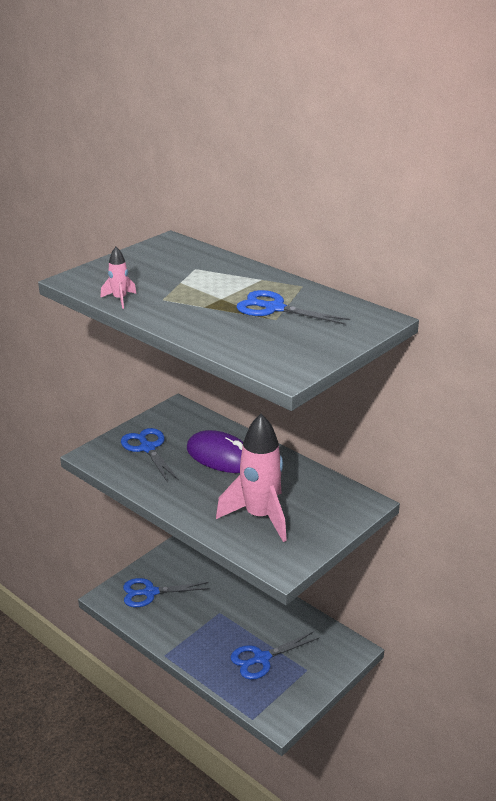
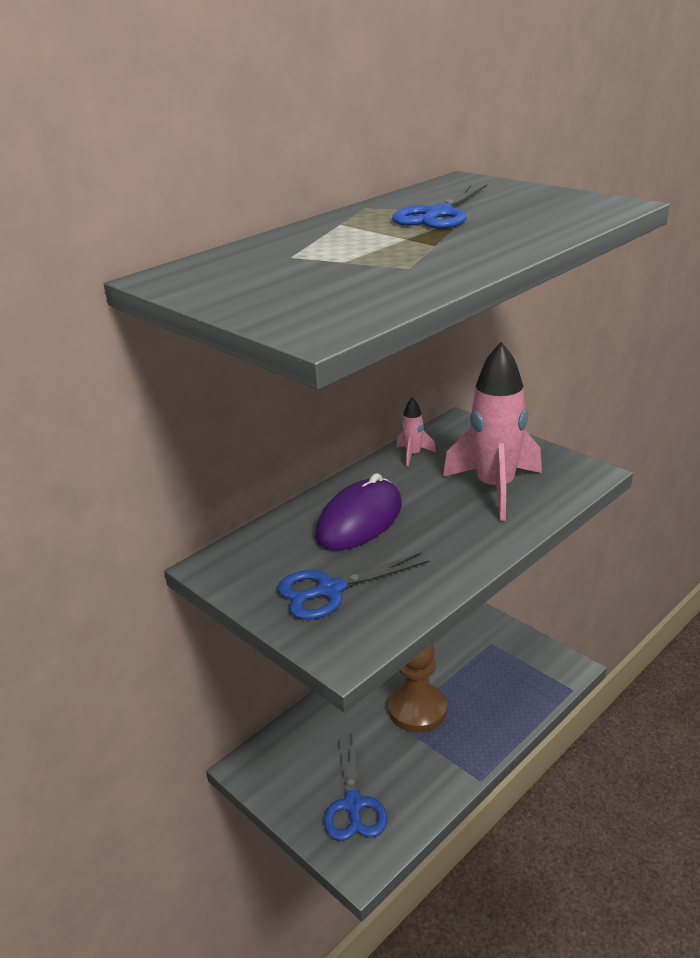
camera: 85 degrees left, 0 degrees up
(120, 299) = (411, 291): pink rocket -> pink rocket (413, 455)
(231, 623) = (417, 709): none -> brown pawn
(261, 659) = (477, 681): blue scissors -> none

